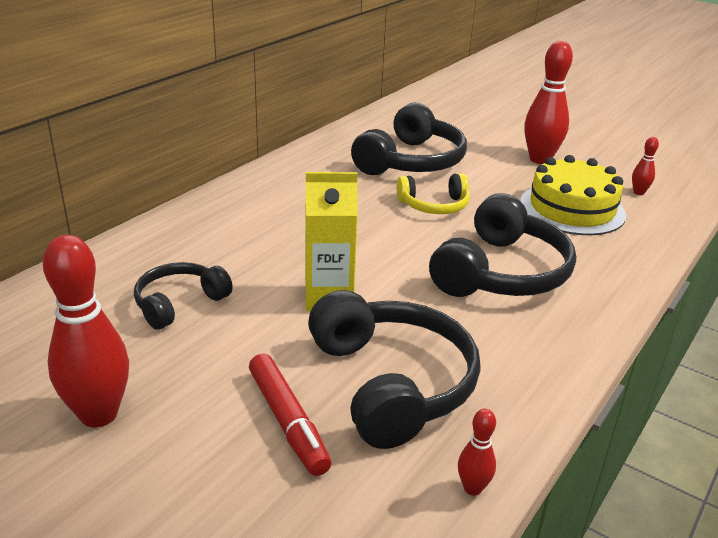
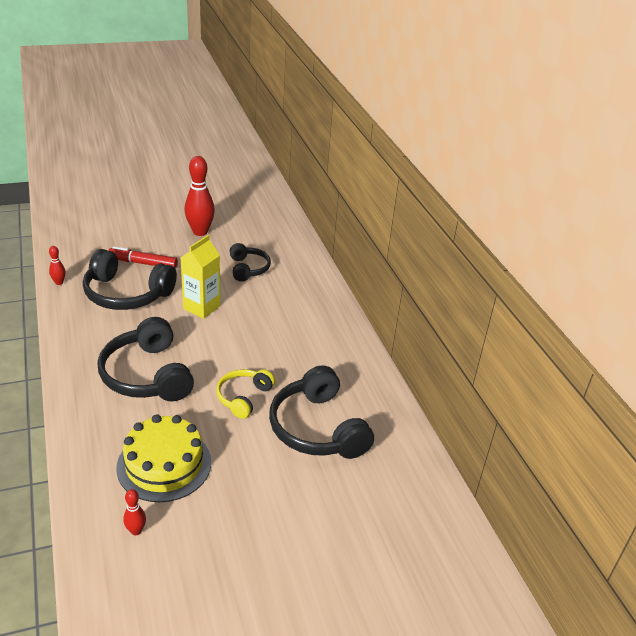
camera: 125 degrees right, 5 degrees up
(540, 159) = (248, 513): red bowling pin -> none

